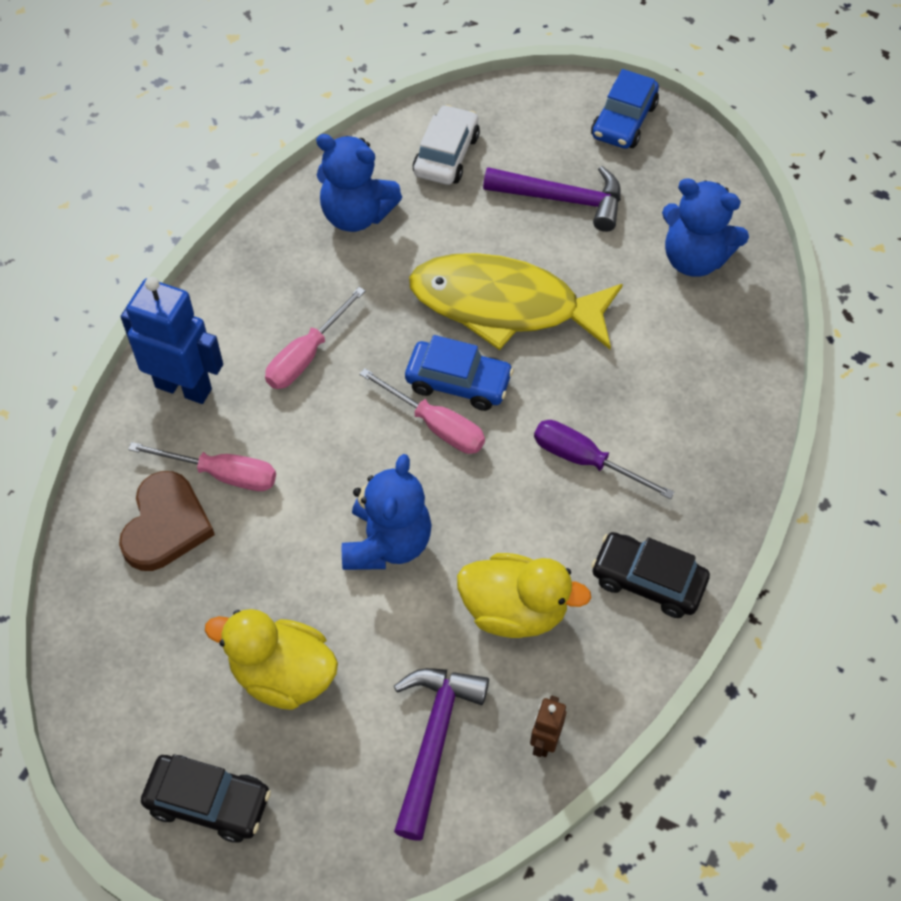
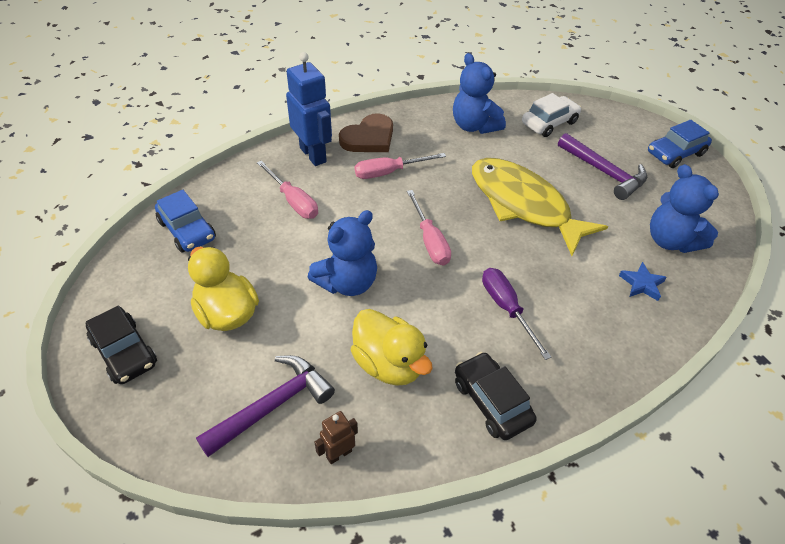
camera: 35 degrees right, 10 degrees down
(166, 525) = (243, 208): brown heart -> brown heart (369, 138)
(458, 382) = (462, 227): blue car -> blue car (187, 230)
(700, 338) = (642, 284): none -> blue star

